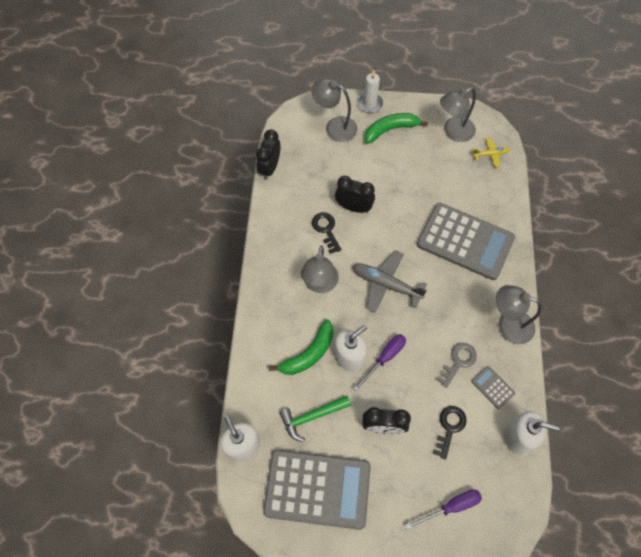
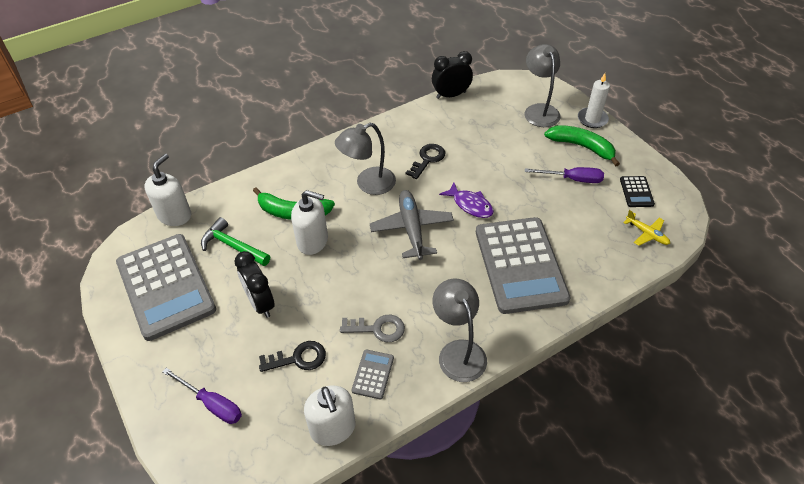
camera: 55 degrees right, 15 degrees down
(353, 207) = (470, 165): black clock -> none
(384, 358) = (333, 268): purple screwdriver -> purple screwdriver (572, 179)
(391, 233) = (470, 205): none -> purple fish
(453, 132) = (636, 192): grey lamp -> black calculator

